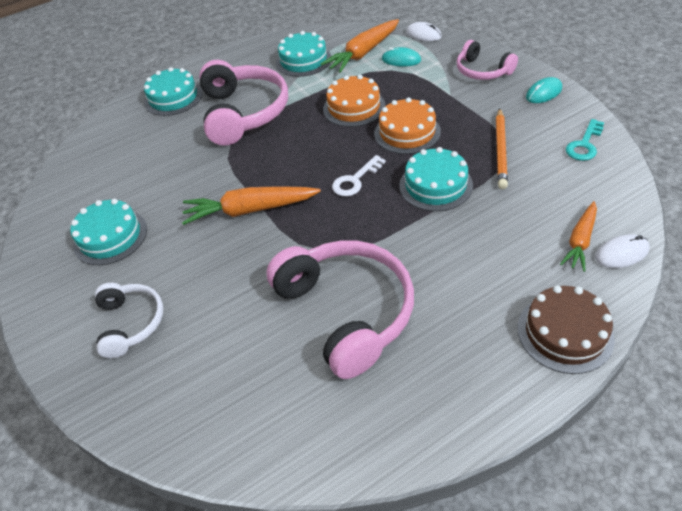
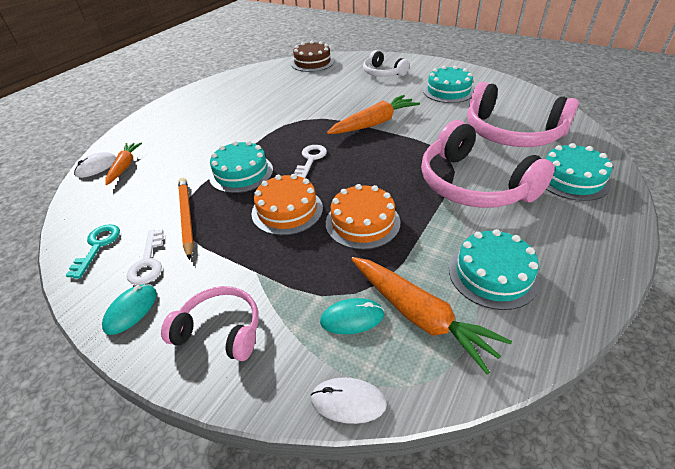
camera: 150 degrees right, 5 degrees down
(347, 311) = (271, 102): pink headphones -> pink headphones (511, 133)
(363, 53) = (419, 316): orange carrot -> orange carrot turned 120 degrees clockwise
(534, 120) = (148, 262): none -> white key
(564, 333) = (145, 124): brown cake -> brown cake (312, 62)

